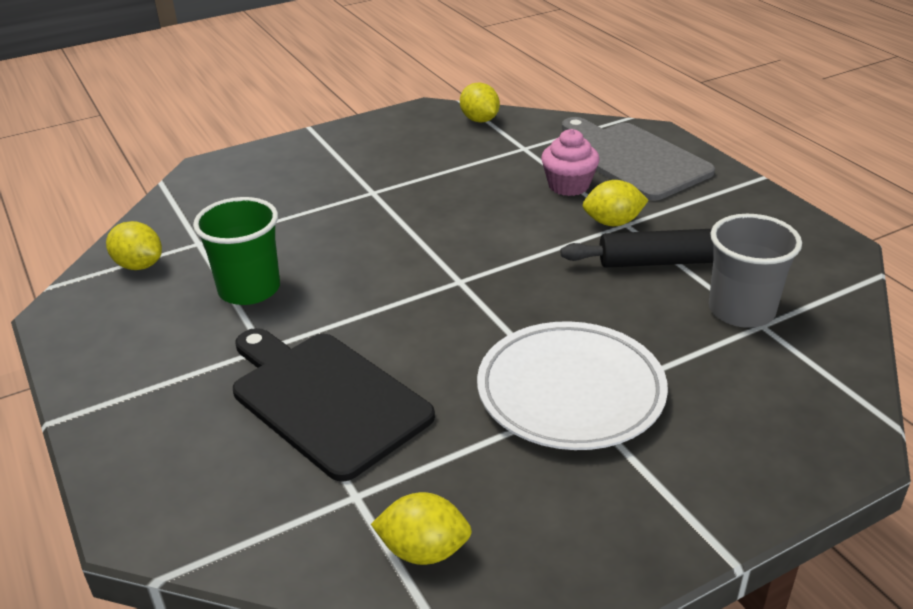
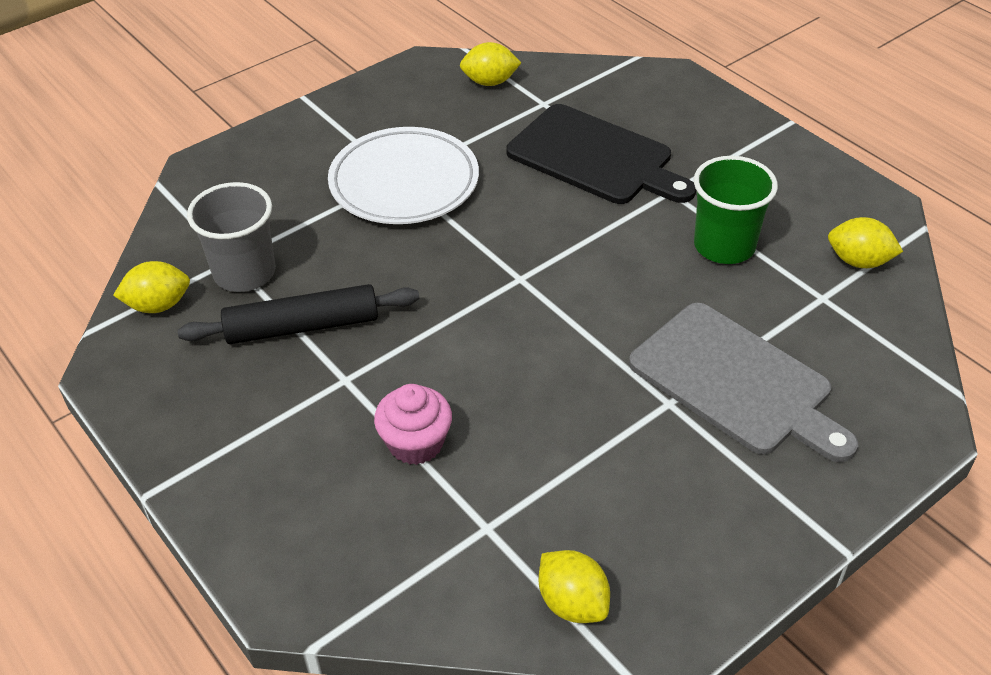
camera: 170 degrees right, 10 degrees up
(613, 222) = (360, 379): yellow lemon -> yellow lemon (158, 305)
(632, 159) = (325, 515): grey cutting board -> grey cutting board (736, 382)

